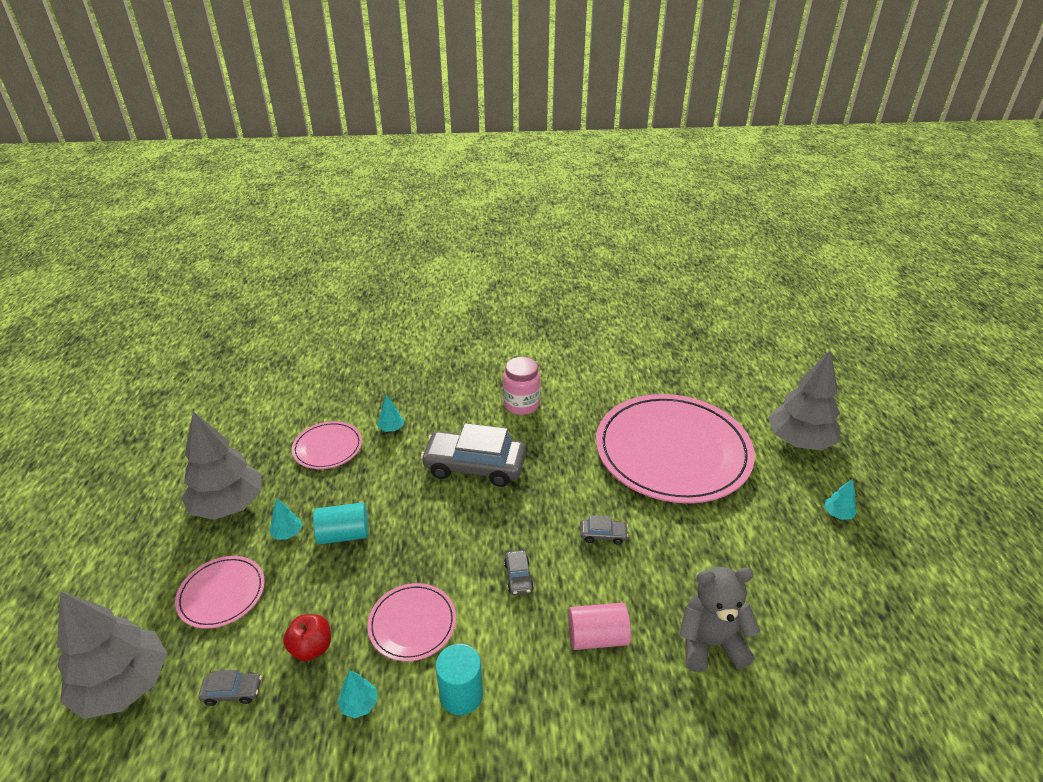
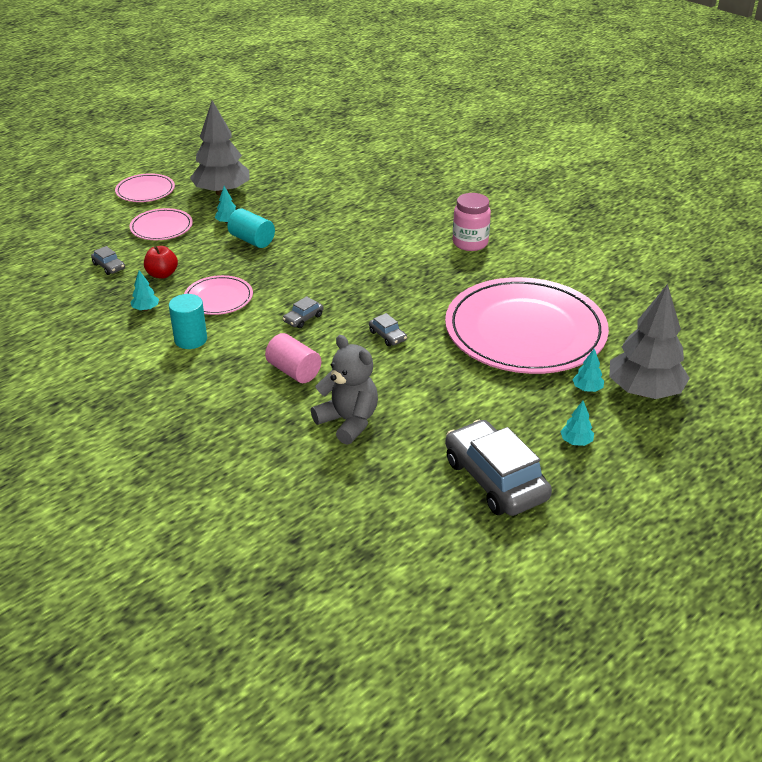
camera: 50 degrees right, 0 degrees up
(124, 685) = (77, 234): grey tree -> none
(327, 447) = (313, 195): pink plate -> pink plate (145, 191)
(391, 428) = (364, 207): turquoise tree -> turquoise tree (587, 389)
(475, 466) = (377, 255): grey car -> grey car (495, 479)

